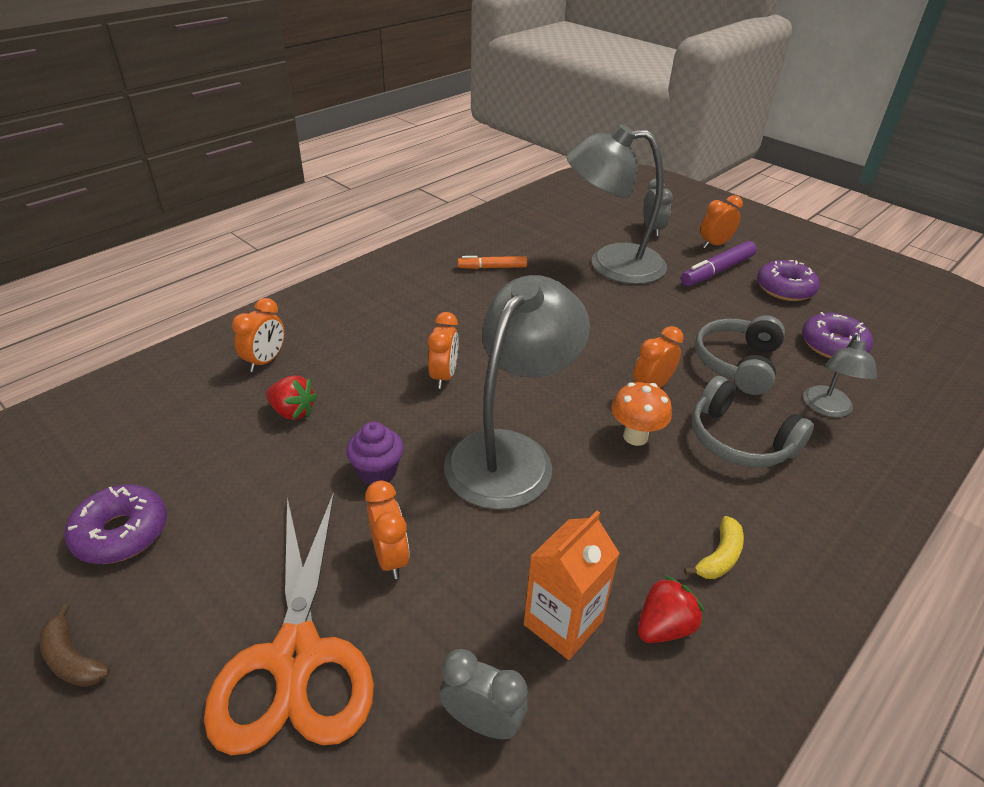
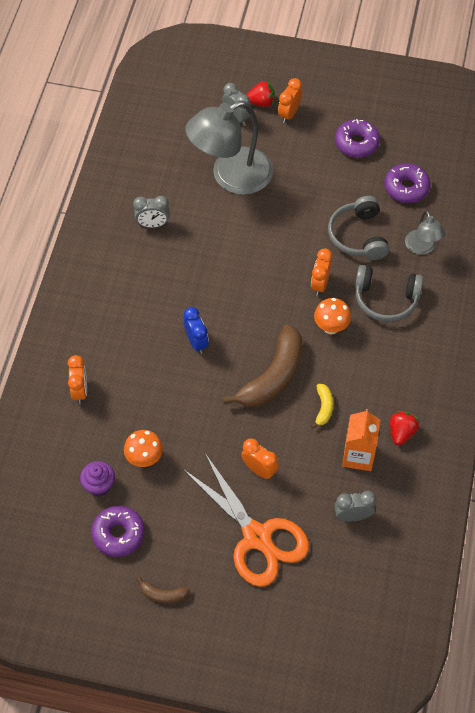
camera: 30 degrees left, 20 degrees up
(256, 462) = (144, 459): none -> orange mushroom
(293, 412) = (132, 417): red strawberry -> red strawberry (261, 102)
(377, 471) = (213, 427): purple cupcake -> purple cupcake (99, 485)
(444, 376) = (196, 342): orange clock -> blue clock
(492, 267) = (153, 224): orange marker -> grey clock
(510, 453) = (273, 376): grey lamp -> brown banana
(717, 271) = (305, 146): purple marker -> none
(719, 557) = (408, 381): yellow banana -> yellow banana (323, 408)

